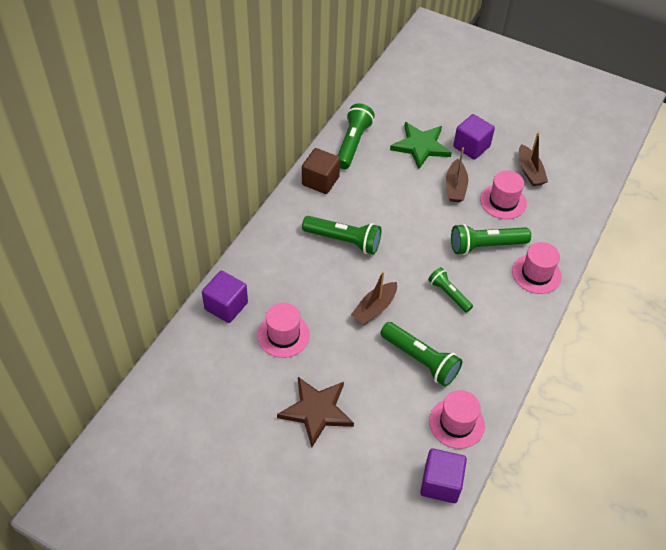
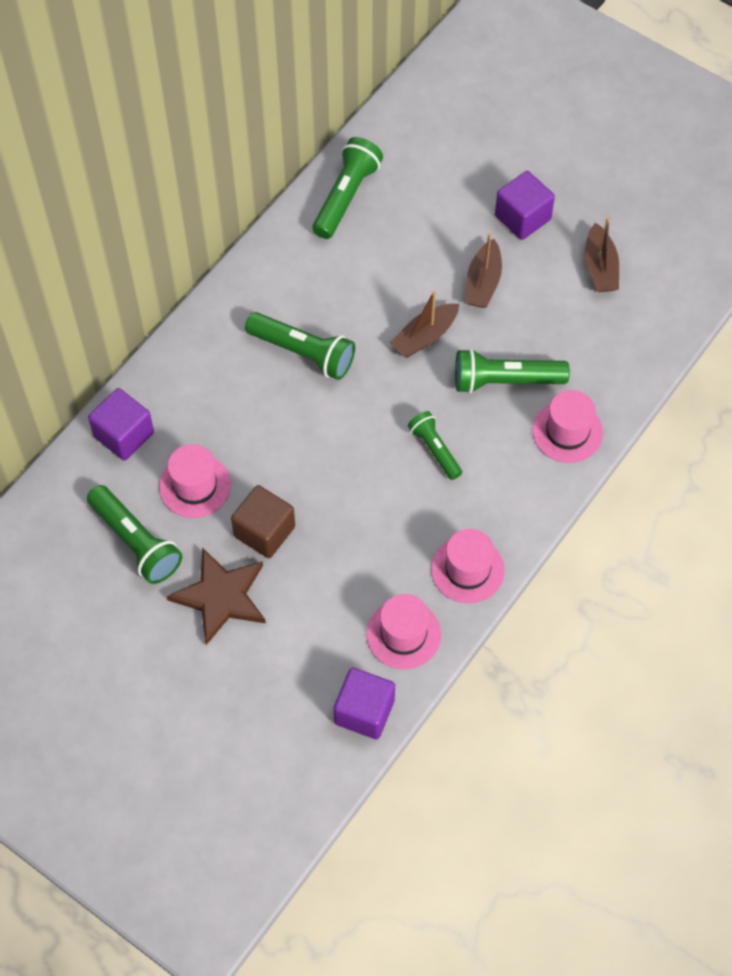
camera: 10 degrees right, 10 degrees up
(320, 181) = (287, 254): brown cube -> brown cube (264, 531)
(374, 308) = (326, 460): brown boat -> brown boat (424, 337)
(420, 360) = (374, 541): green flashlight -> green flashlight (136, 542)
(421, 146) = (446, 210): green star -> none
(503, 201) = (548, 313): pink hat -> pink hat (467, 569)

